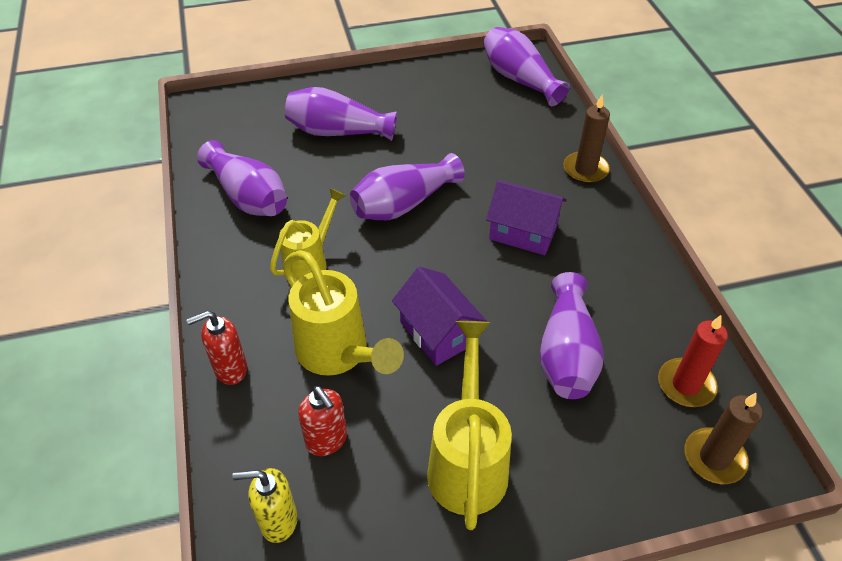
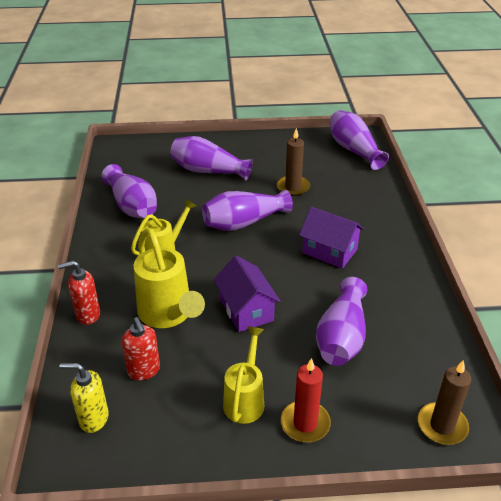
camera: 10 degrees right, 10 degrees down
(467, 460) = (245, 399): yellow watering can -> yellow watering can, size x0.66
(585, 169) = (389, 214): brown candle -> brown candle (293, 187)
(686, 385) = (432, 371): red candle -> red candle (305, 423)

